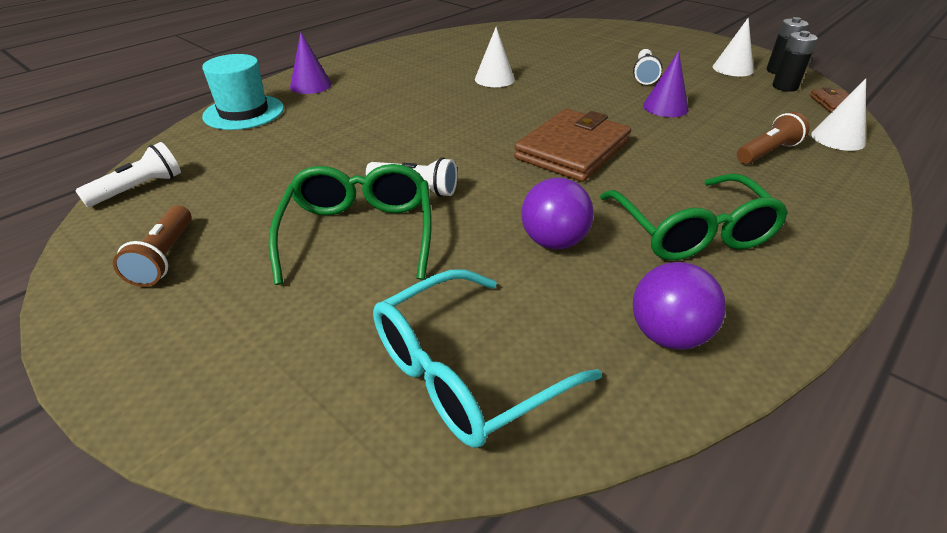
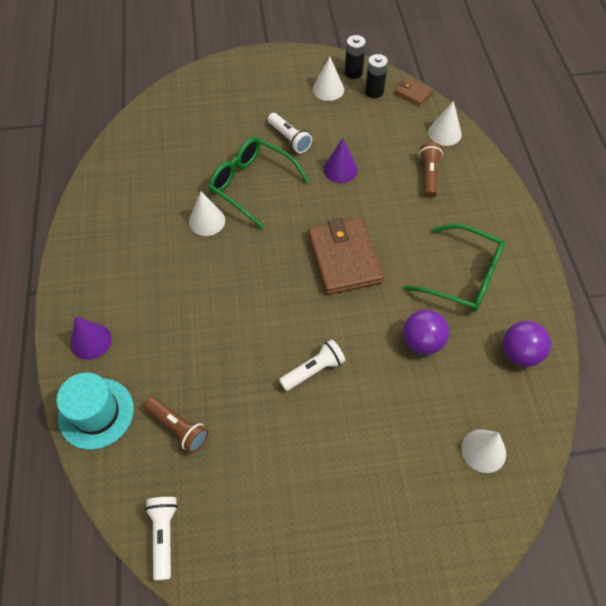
camera: 50 degrees left, 20 degrees up
(165, 257) = (274, 549): brown flashlight -> brown flashlight (178, 427)
(359, 233) = (336, 429): green glasses -> green glasses (251, 185)
(465, 372) = (483, 450): turquoise glasses -> white cone

